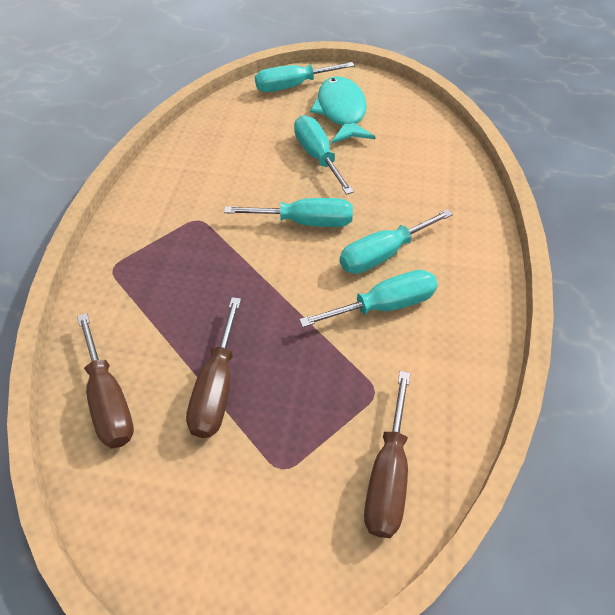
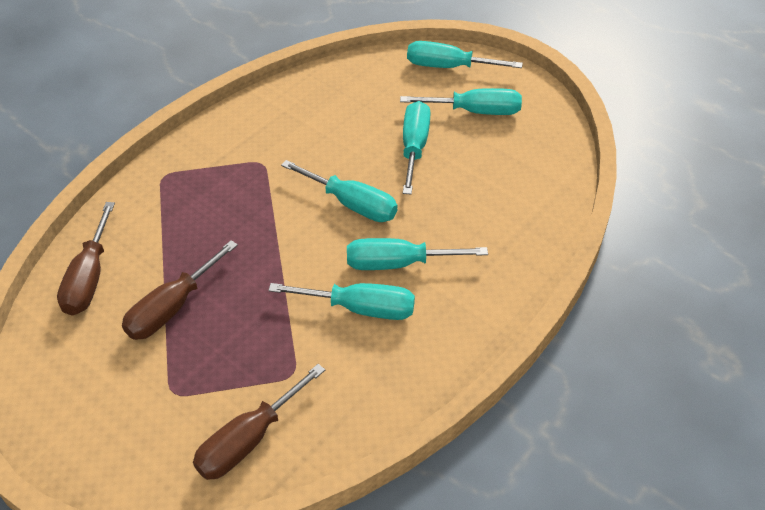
camera: 30 degrees right, 5 degrees down
(341, 112) = (475, 111): turquoise fish -> turquoise screwdriver

